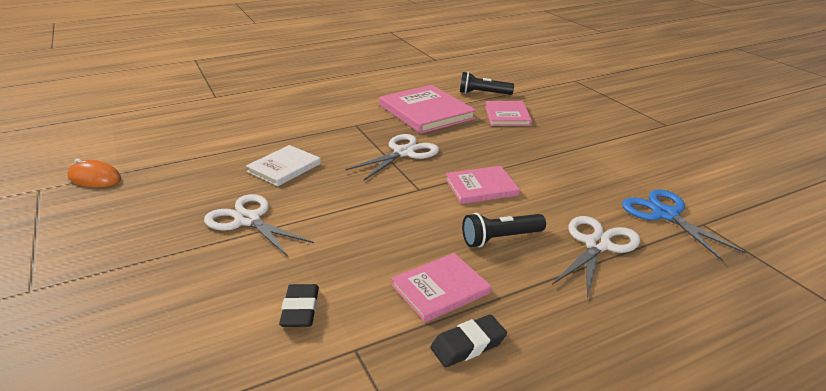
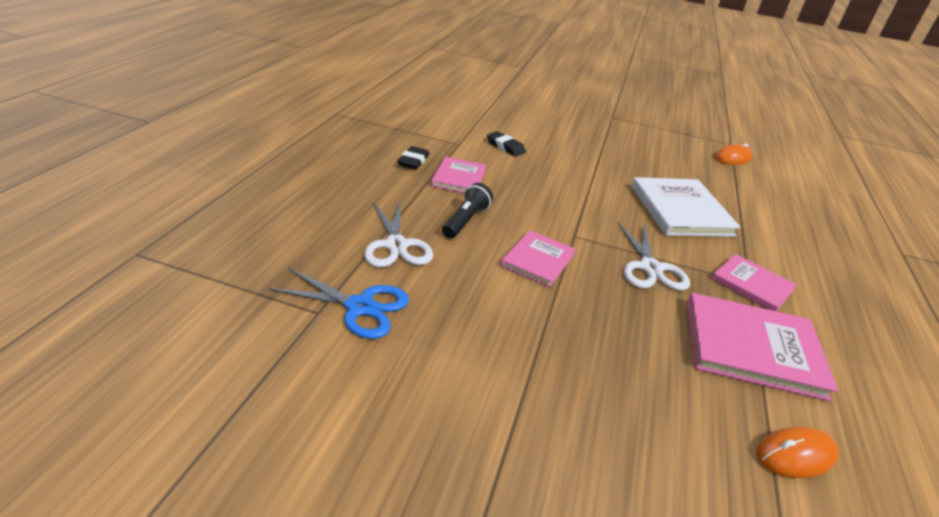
camera: 130 degrees right, 5 degrees up
(248, 220) = (613, 171): white scissors -> none
(284, 167) = (680, 210): white book -> white book, size x1.66
(483, 93) = (795, 455): black flashlight -> orange mouse
(507, 115) = (682, 405): pink book -> pink book (752, 284)

